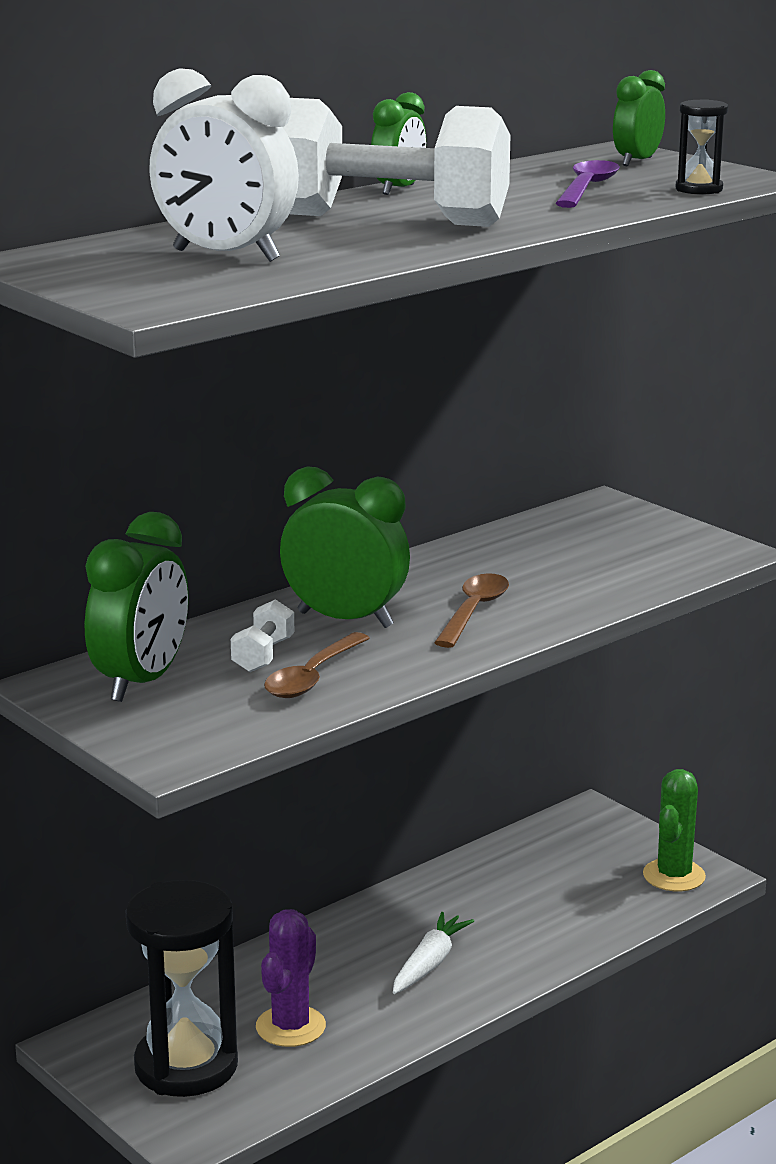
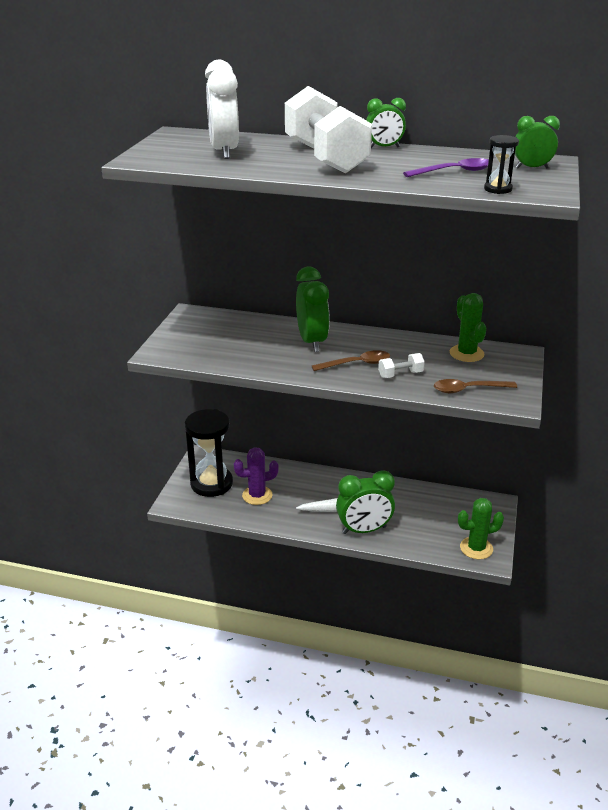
camera: 55 degrees right, 10 degrees up
(141, 682) = (210, 326): green clock -> green clock (364, 530)
(263, 655) = (259, 338): white dumbbell -> white dumbbell (400, 374)
(312, 677) = (252, 354): brown spoon -> brown spoon (468, 389)
(554, 533) = (466, 353): none -> green cactus

